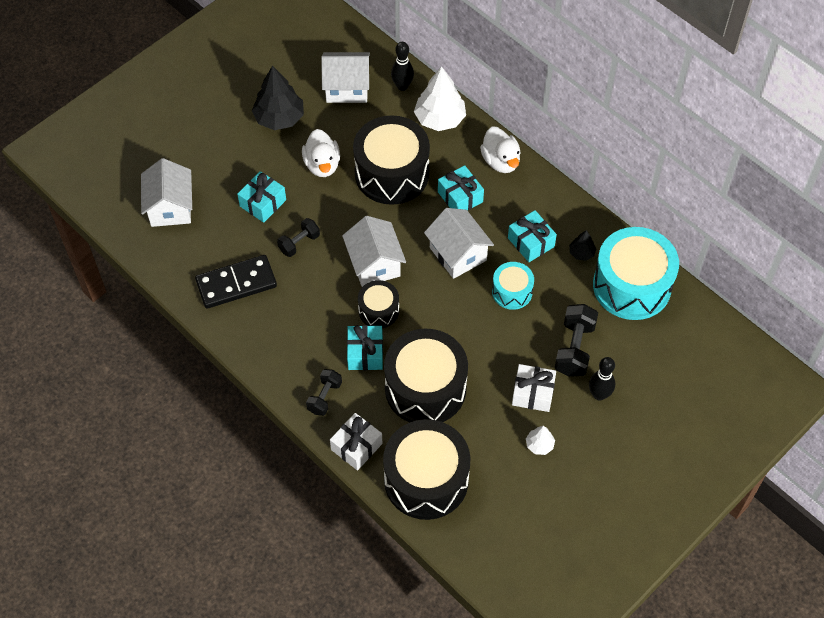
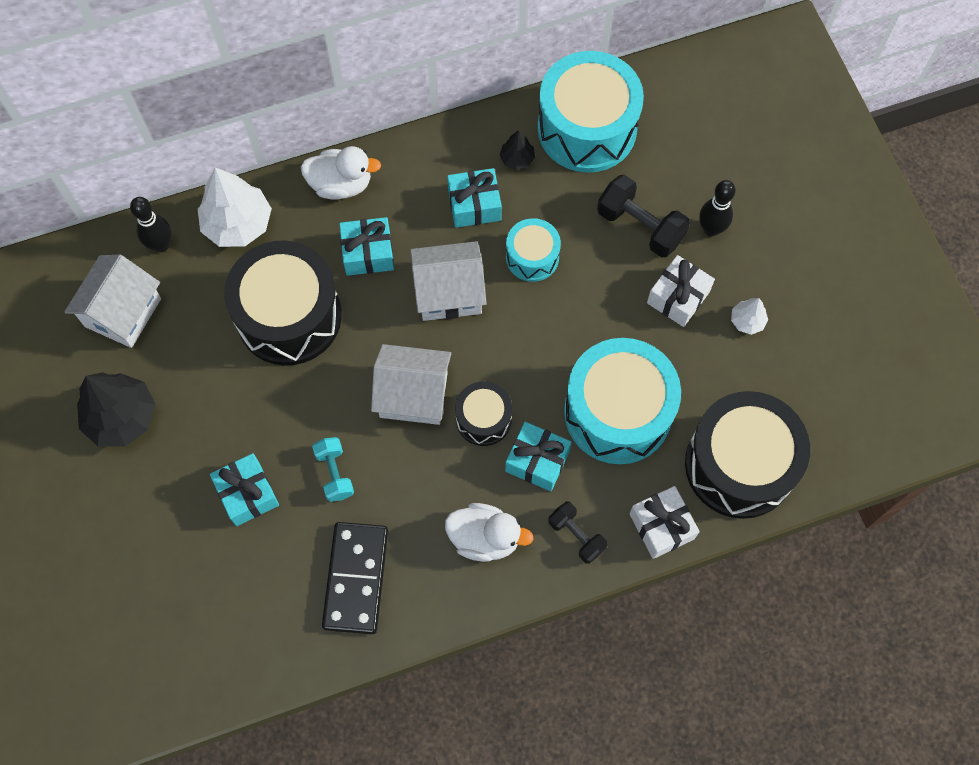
camera: 65 degrees left, 10 degrees up
(170, 207) = (187, 619): white house -> none
(299, 243) = (334, 473): black dumbbell -> turquoise dumbbell
(322, 165) = (228, 394): white duck -> white duck (485, 538)
(425, 388) = (618, 412): black drum -> turquoise drum

